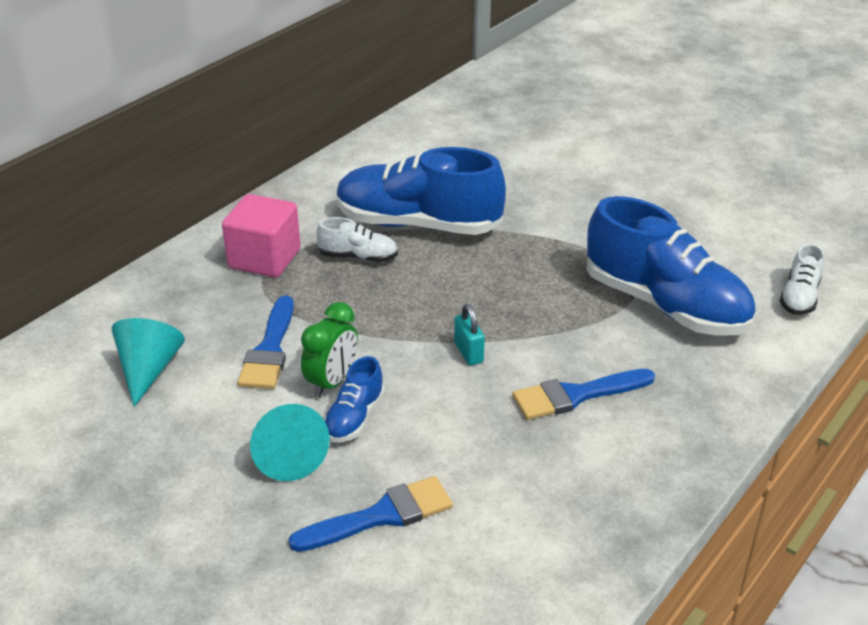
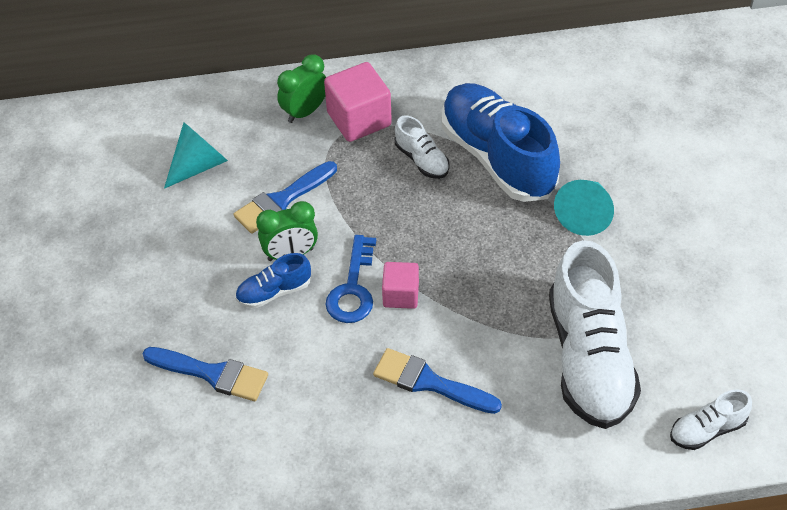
camera: 45 degrees right, 15 degrees up
(206, 279) = (305, 112): none -> green clock
(288, 456) = (208, 290): turquoise cone -> turquoise cone (585, 214)
(422, 373) = (353, 288): none -> blue key
(468, 353) = (401, 295): turquoise padlock -> pink cube
(665, 305) = (589, 358): blue shoe -> white shoe

